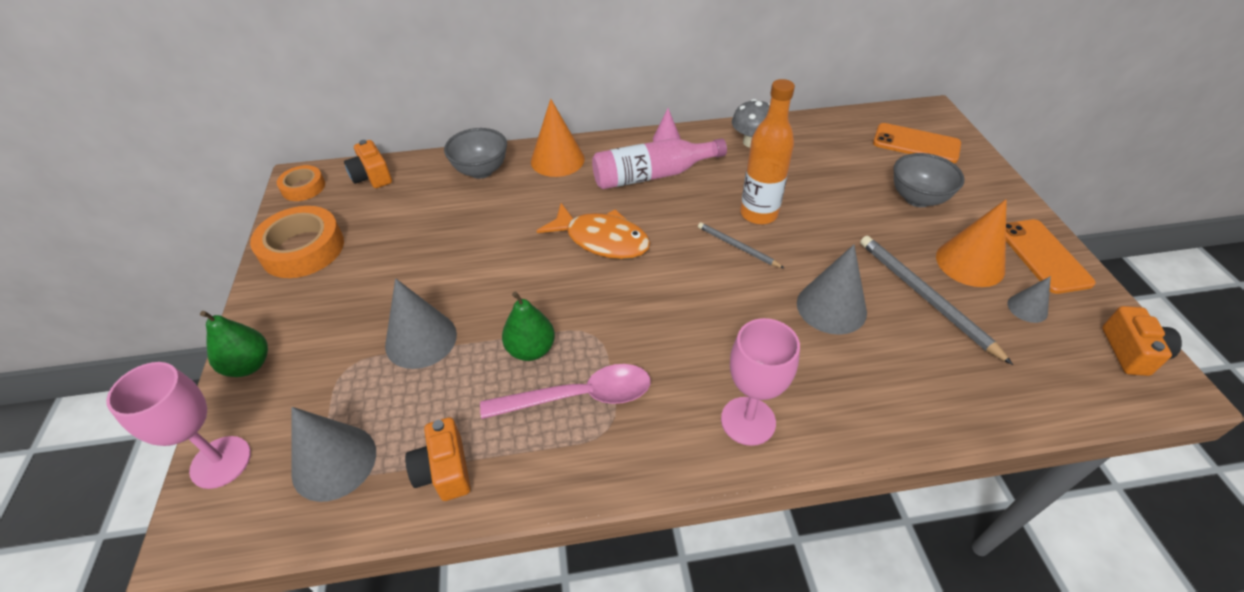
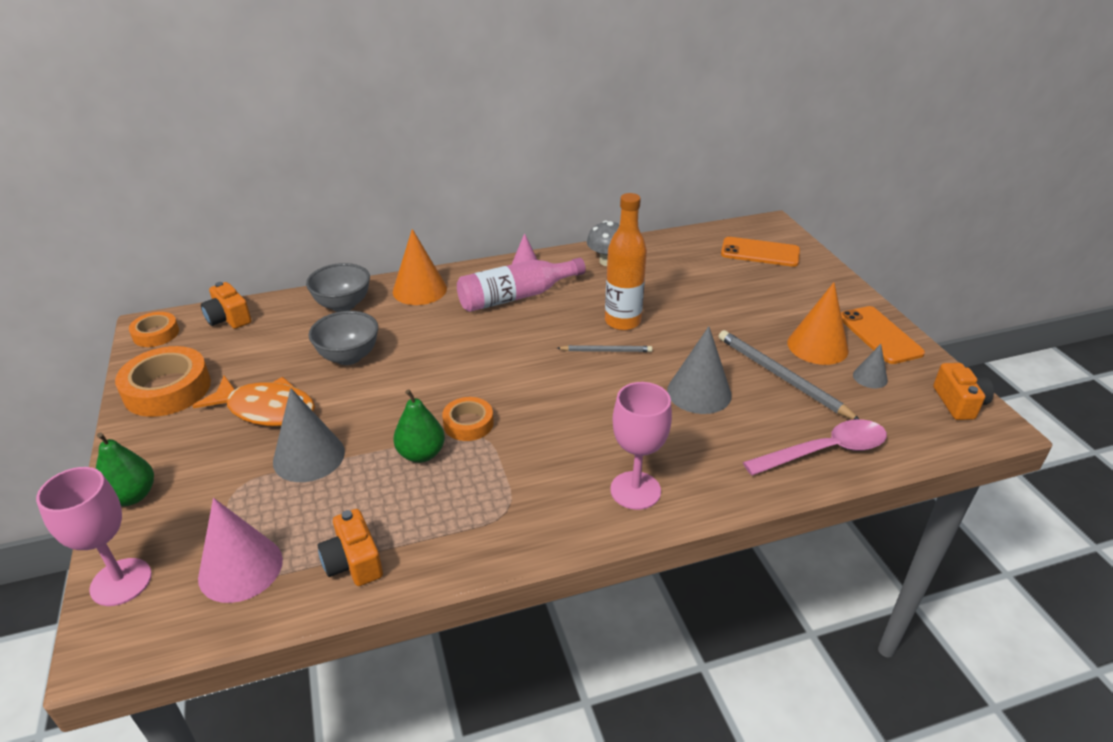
camera: 10 degrees left, 10 degrees down
(334, 462) = (240, 568): grey cone -> pink cone
(580, 396) = (476, 488): pink spoon -> pink spoon (825, 451)
(583, 319) = (468, 423): none -> orange tape
(602, 240) = (475, 355): orange fish -> orange fish (266, 409)
(737, 247) = (606, 351): grey pencil -> grey pencil turned 150 degrees clockwise
(917, 199) = (766, 298): grey bowl -> grey bowl (349, 357)

